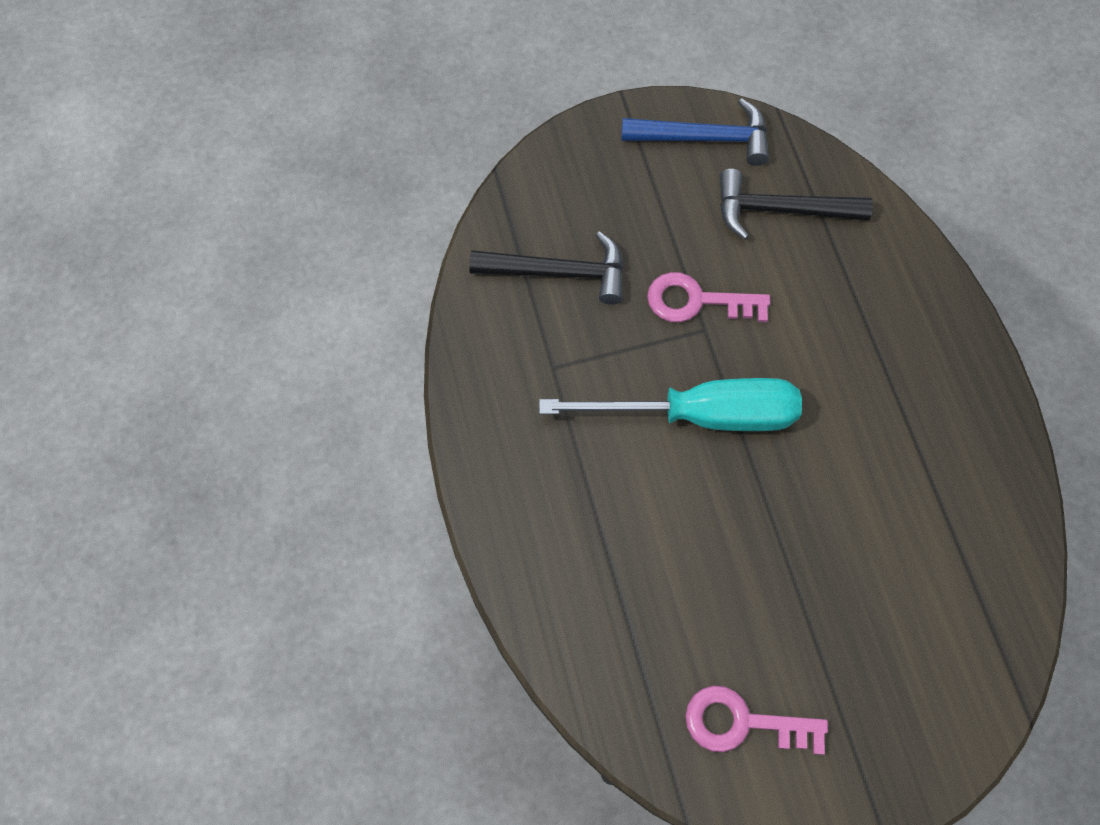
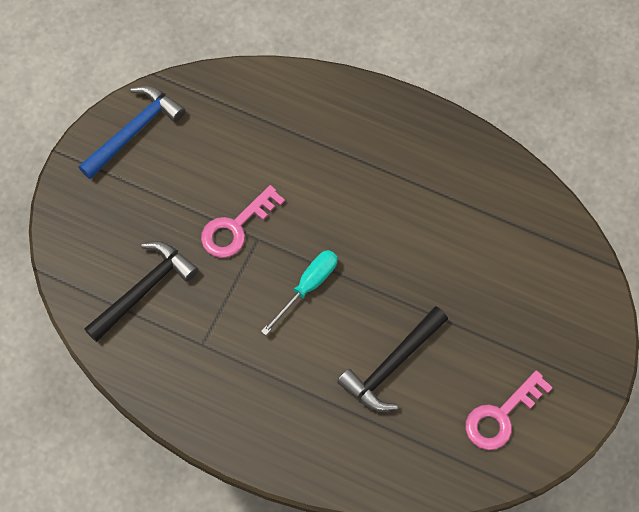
camera: 50 degrees left, 0 degrees up
(700, 415) = (308, 287): turquoise screwdriver -> turquoise screwdriver, size x0.55
(780, 210) = (221, 131): black hammer -> black hammer (392, 365)

